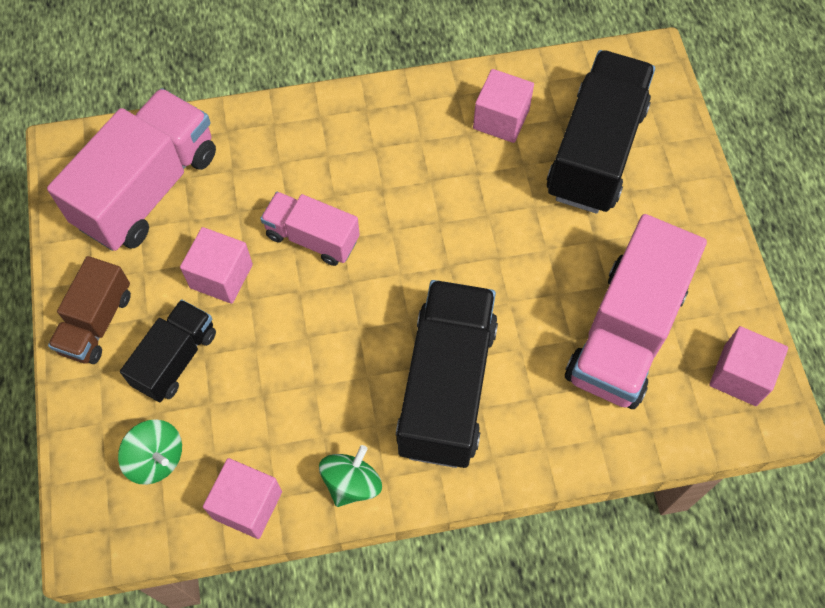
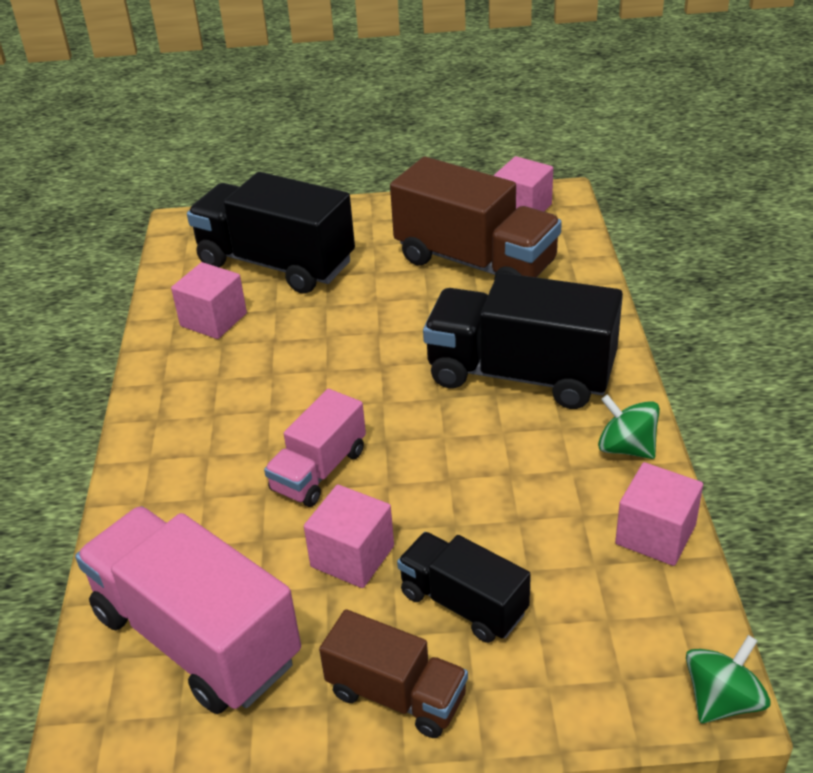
camera: 80 degrees left, 25 degrees down
(156, 459) = (599, 622): green spinning top -> green spinning top (722, 700)
(625, 333) = (475, 263): pink truck -> brown truck

